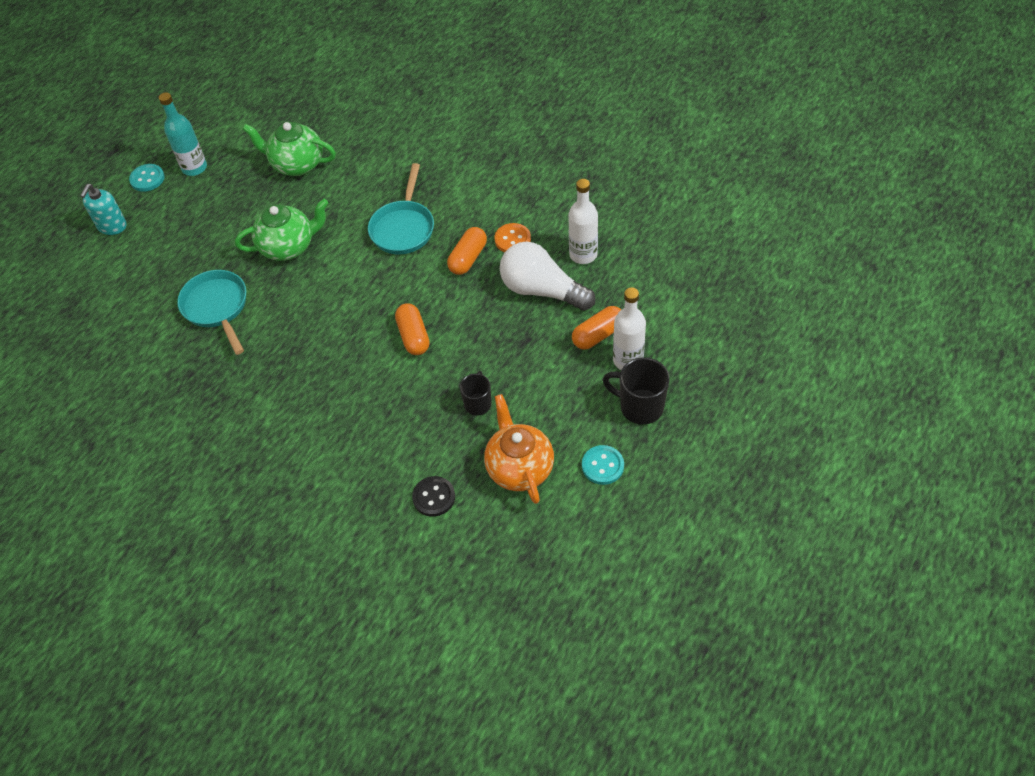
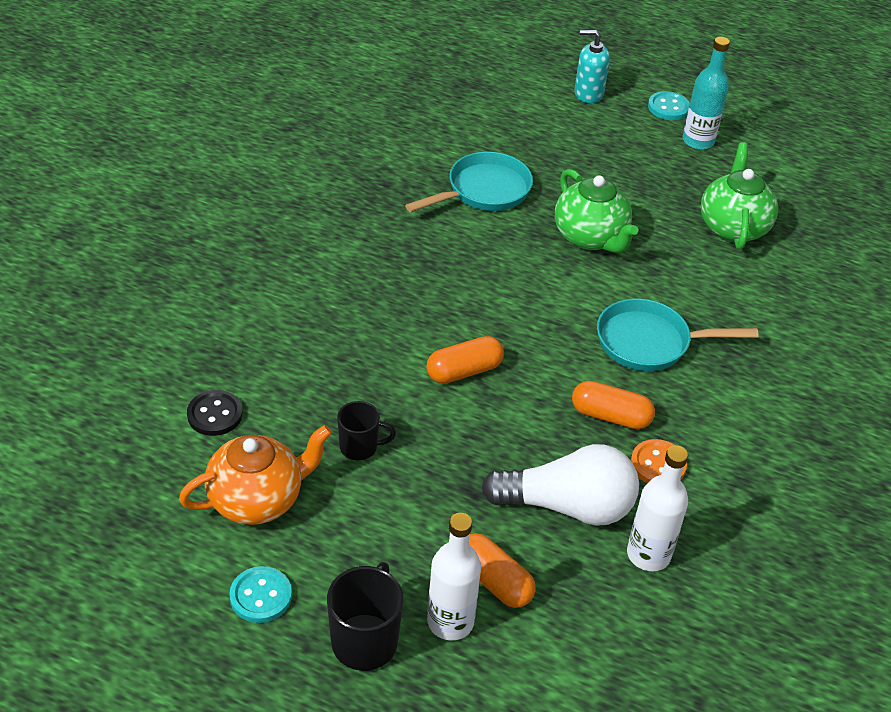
camera: 75 degrees right, 10 degrees down
(542, 290) = (567, 506): white light bulb -> white light bulb turned 75 degrees clockwise

